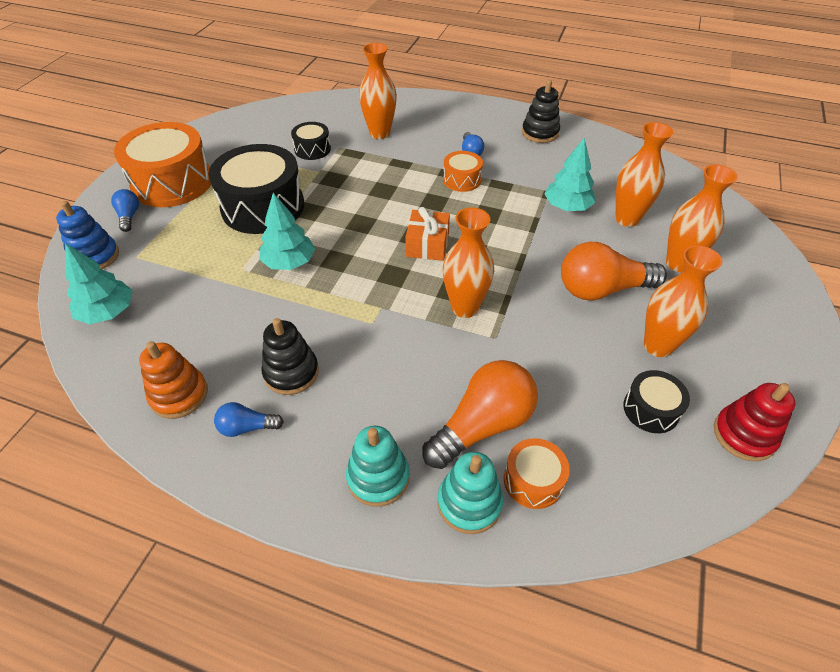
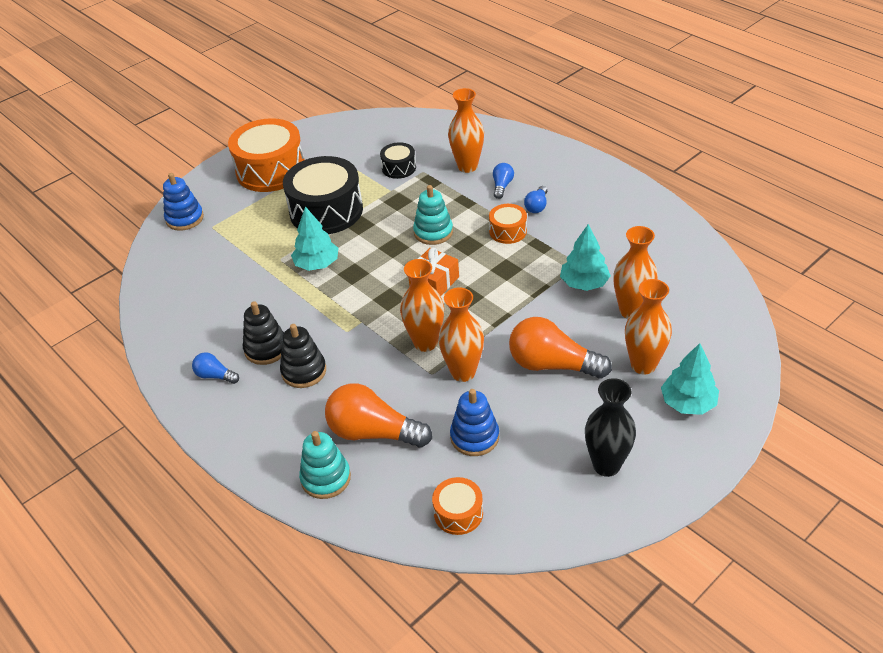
camera: 30 degrees right, 5 degrees down
(108, 312) = (172, 264): turquoise tree -> turquoise tree (688, 403)
(129, 216) = (224, 192): blue light bulb -> blue light bulb (502, 186)
(179, 395) = (185, 339): orange stacking toy -> none
(378, 477) = (277, 439): turquoise stacking toy -> turquoise stacking toy (433, 232)
(483, 425) = (373, 432): orange light bulb -> orange light bulb turned 150 degrees counterclockwise
(533, 480) = (380, 481): orange drum -> orange drum (458, 513)
(540, 133) = (619, 203): black stacking toy -> black stacking toy (304, 371)
(590, 389) = (474, 437): none -> blue stacking toy
(651, 409) = (510, 468): black drum -> none
(658, 346) = (560, 425): orange vase -> orange vase (463, 372)
(731, 370) = (606, 465): none -> black vase
(744, 435) = (569, 514): red stacking toy -> none

